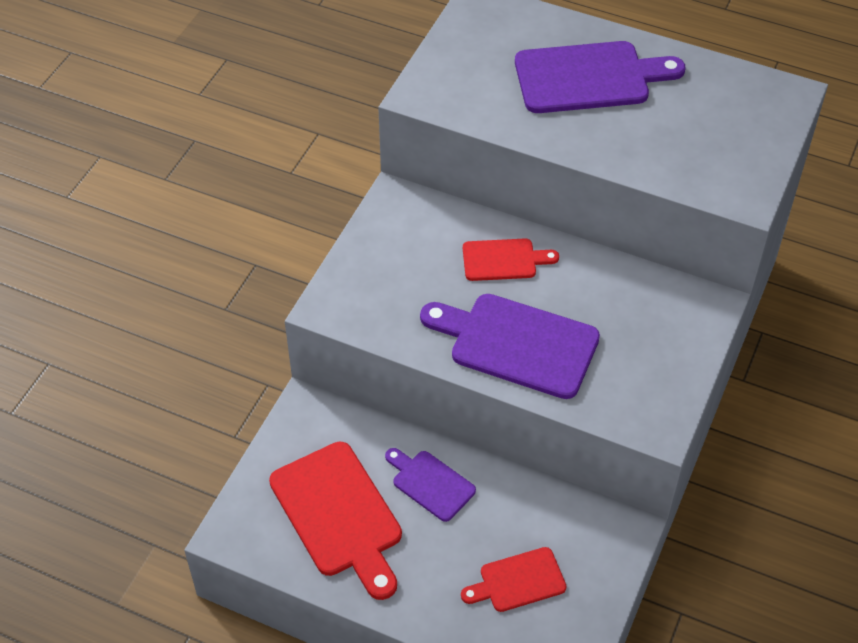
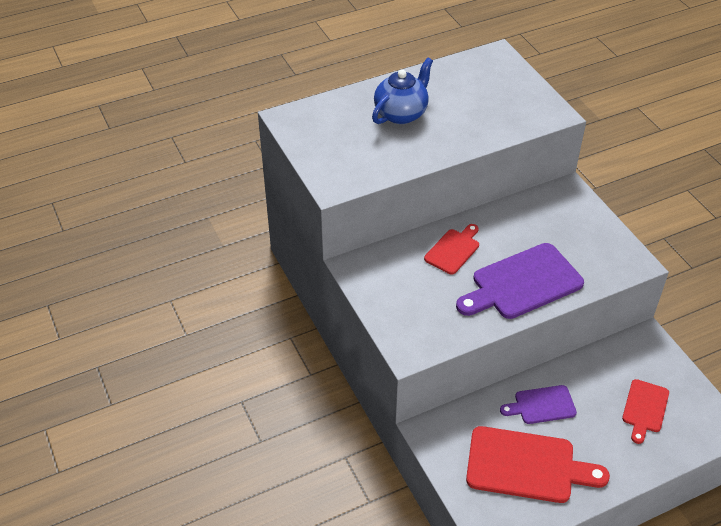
camera: 50 degrees left, 5 degrees down
(589, 78) = (401, 113): purple cutting board -> blue teapot

